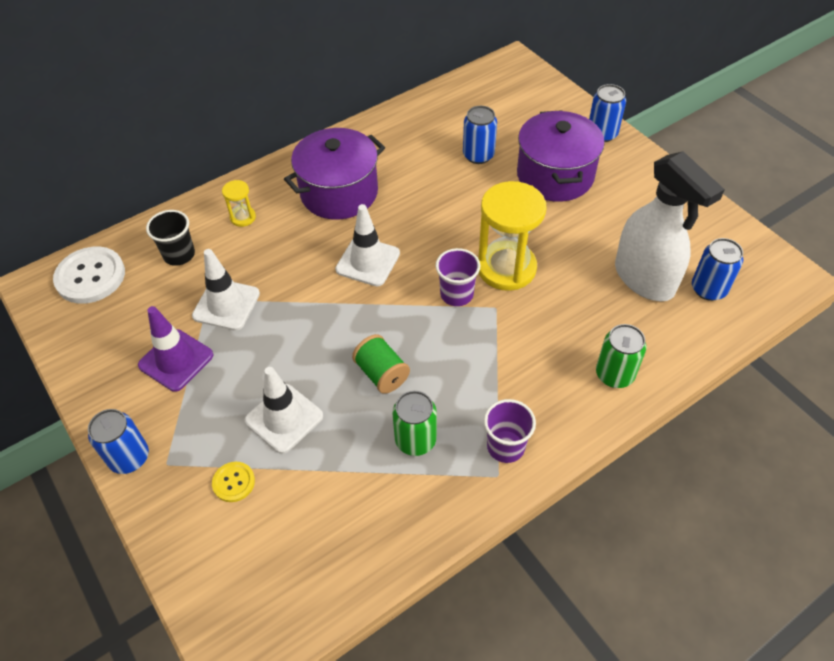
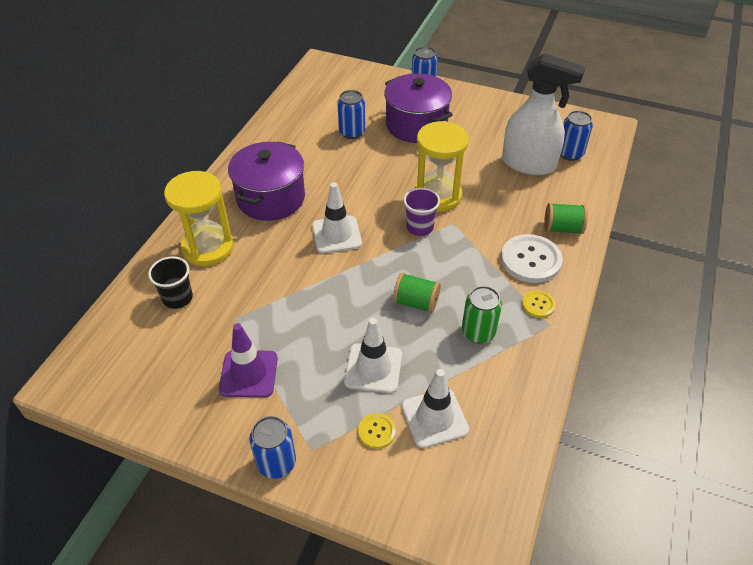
camera: 35 degrees left, 5 degrees down
(90, 276) = (110, 351): white button -> white button (530, 260)
(226, 305) = (253, 315): white traffic cone -> white traffic cone (434, 418)
(243, 217) = (208, 248): yellow hourglass -> yellow hourglass, size x2.18
(505, 446) = (538, 305): purple cup -> yellow button
(614, 374) = (562, 228): green can -> green spool

